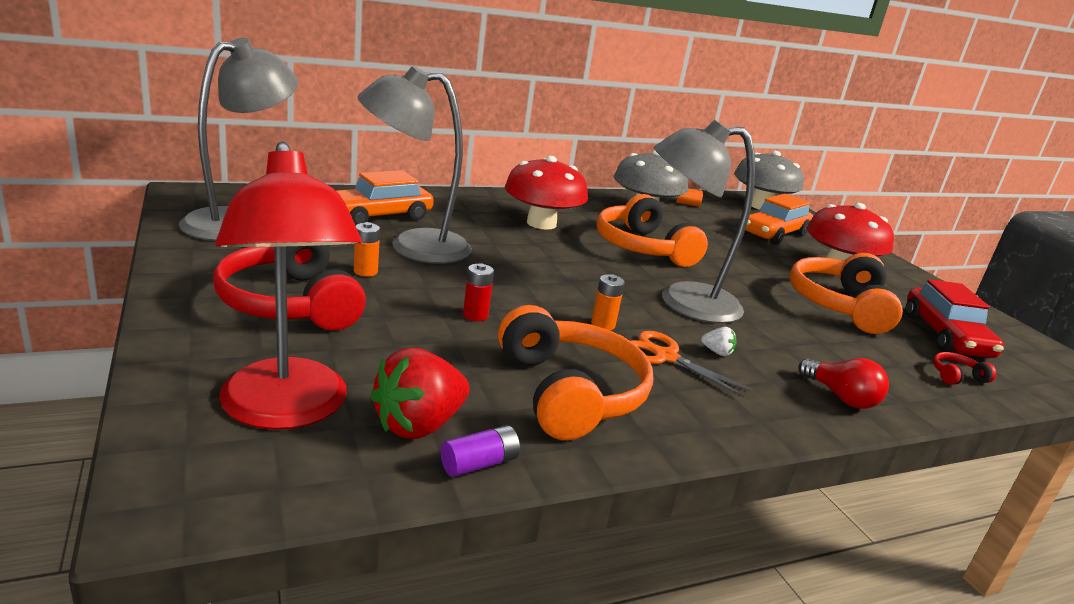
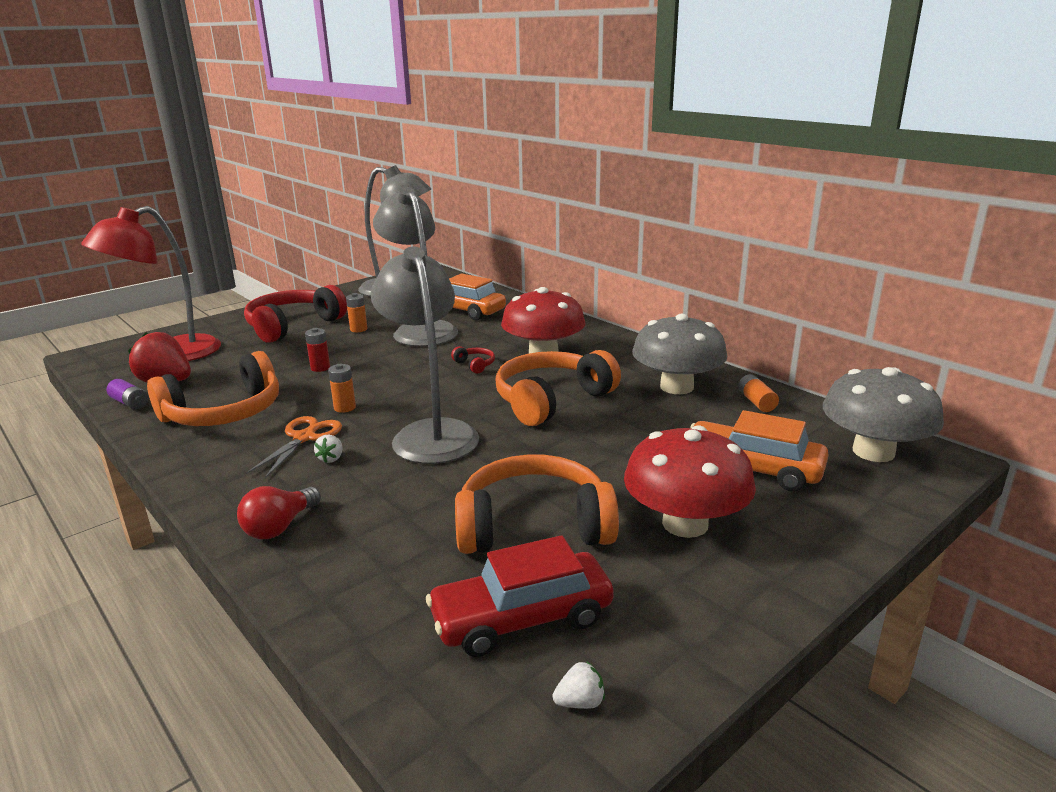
camera: 75 degrees right, 0 degrees up
(956, 376) = (388, 617): red headphones -> red headphones (475, 365)
(1012, 341) = (580, 702): none -> white strawberry

